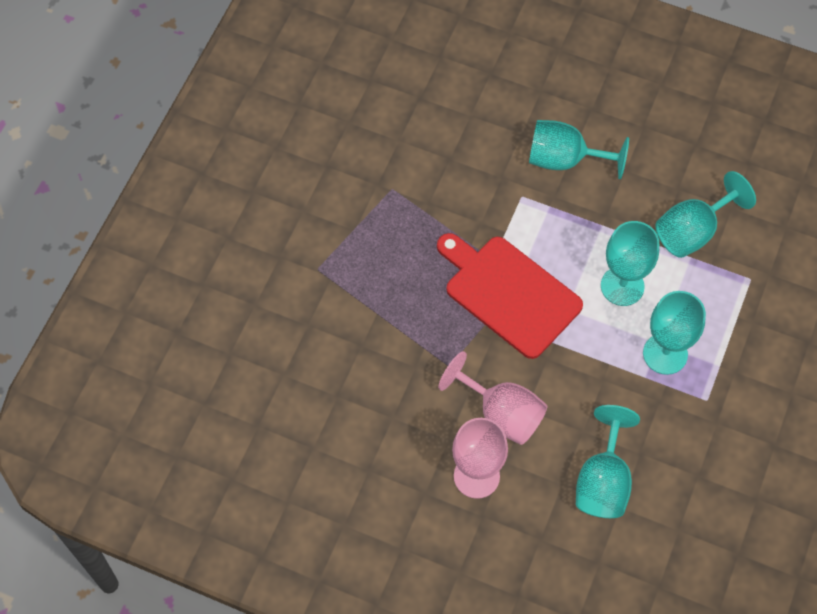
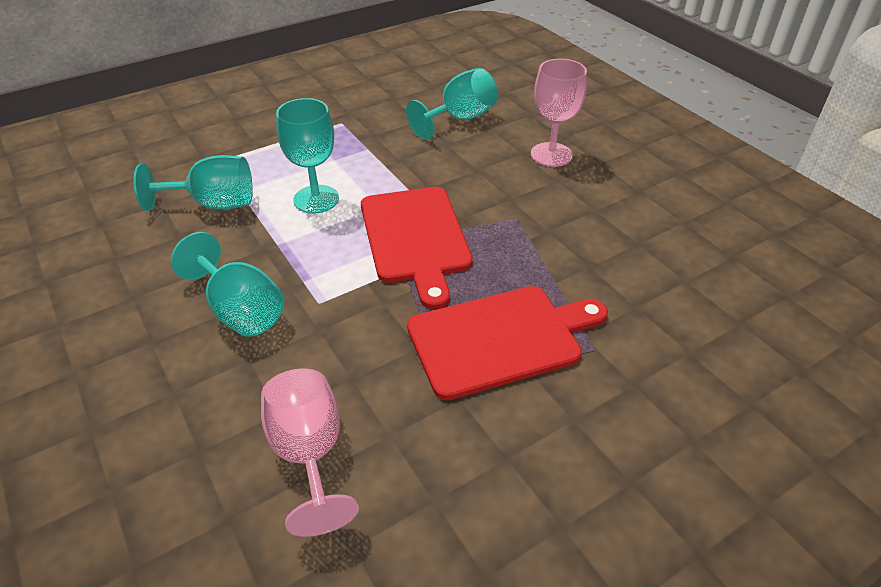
camera: 145 degrees left, 20 degrees down
(382, 240) = (500, 339): none -> red cutting board
(501, 413) = (499, 175): pink goblet -> pink goblet (309, 453)
(665, 354) = (337, 152): turquoise goblet -> none

